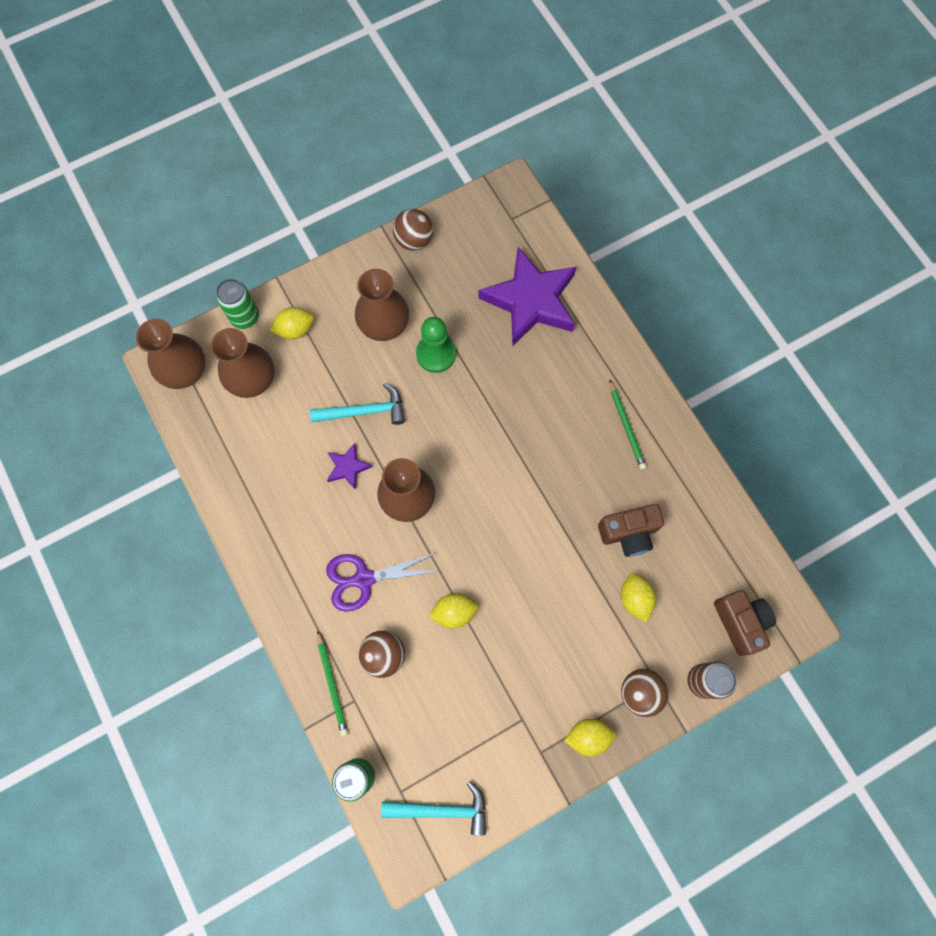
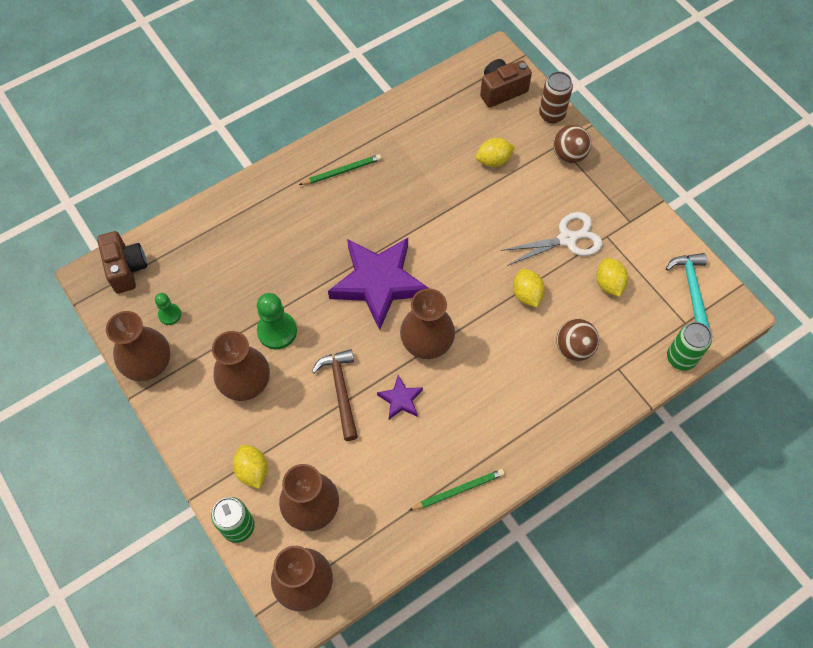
camera: 95 degrees left, 10 degrees down
(332, 684) = (608, 389): green pencil -> green pencil (458, 490)
(364, 411) = (341, 390): turquoise hammer -> brown hammer
(364, 579) = (508, 372): purple scissors -> none
(414, 240) = (148, 363): brown ball -> brown vase
(464, 257) = (169, 314): none -> green pawn
(521, 670) = (567, 239): none -> white scissors
(530, 300) = (218, 253): purple star -> purple star (378, 283)
(588, 736) = (610, 189): yellow lemon -> yellow lemon (609, 284)
(628, 533) = (438, 167): brown camera -> brown camera (126, 269)

